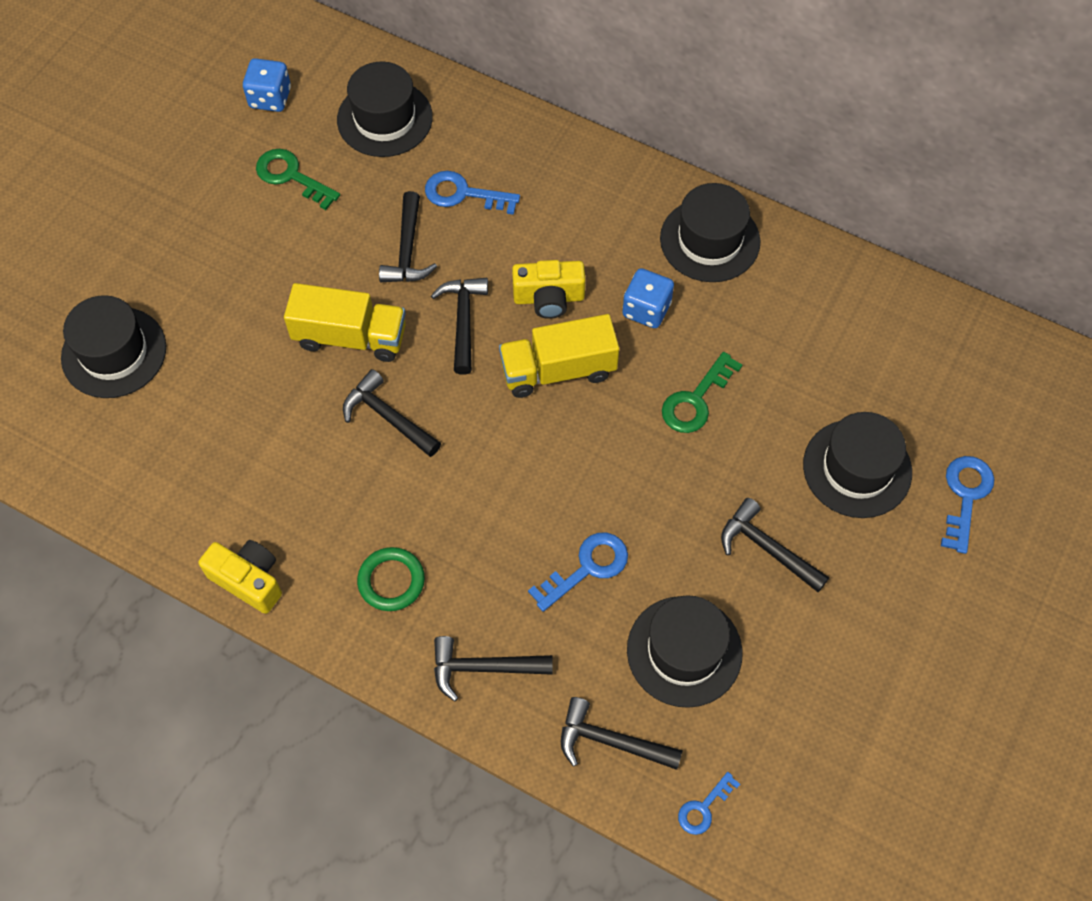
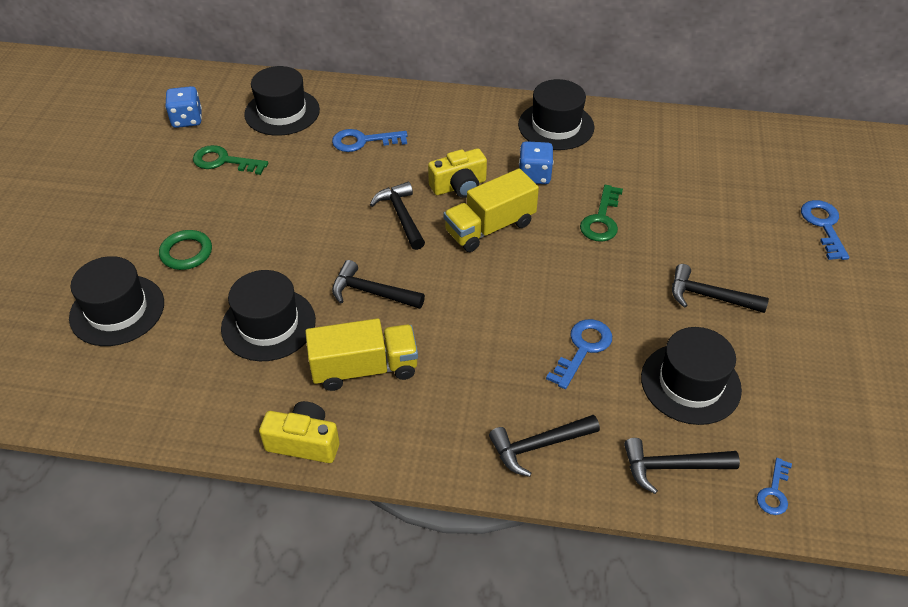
camera: 20 degrees left, 15 degrees down
(350, 337) = (316, 248): yellow truck -> yellow truck (364, 368)
(391, 581) = (429, 405): green ring -> green ring (186, 253)
(407, 250) = (336, 184): black hammer -> none
(857, 468) = (740, 229): black hat -> black hat (268, 324)

